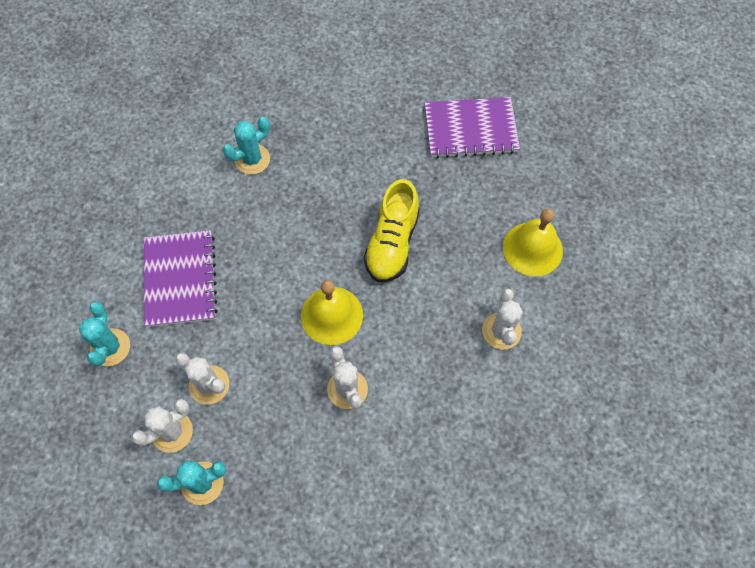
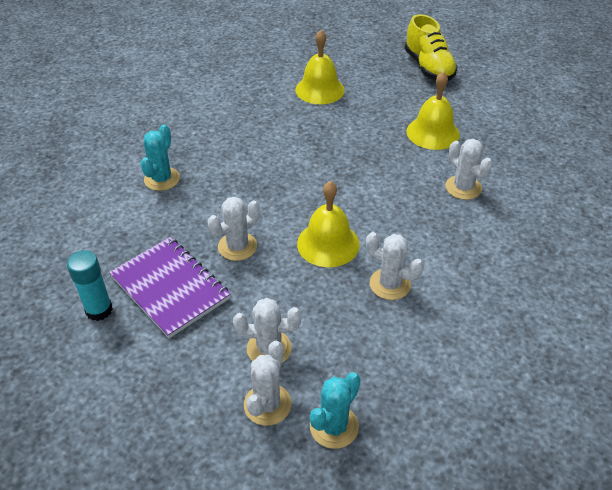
camera: 35 degrees left, 20 degrees down
(110, 347) = (145, 374): turquoise cactus -> none
(118, 267) = (99, 310): none -> turquoise glue stick
(259, 271) = (237, 246): none -> white cactus
(392, 243) = (329, 177): yellow shoe -> yellow shoe (428, 67)
(470, 129) = (320, 89): purple notebook -> yellow bell

